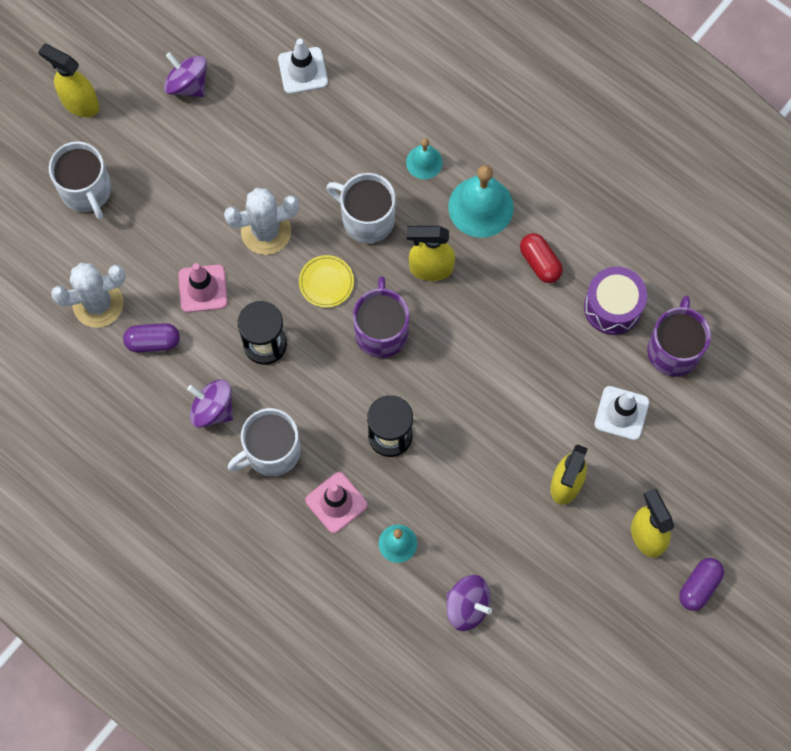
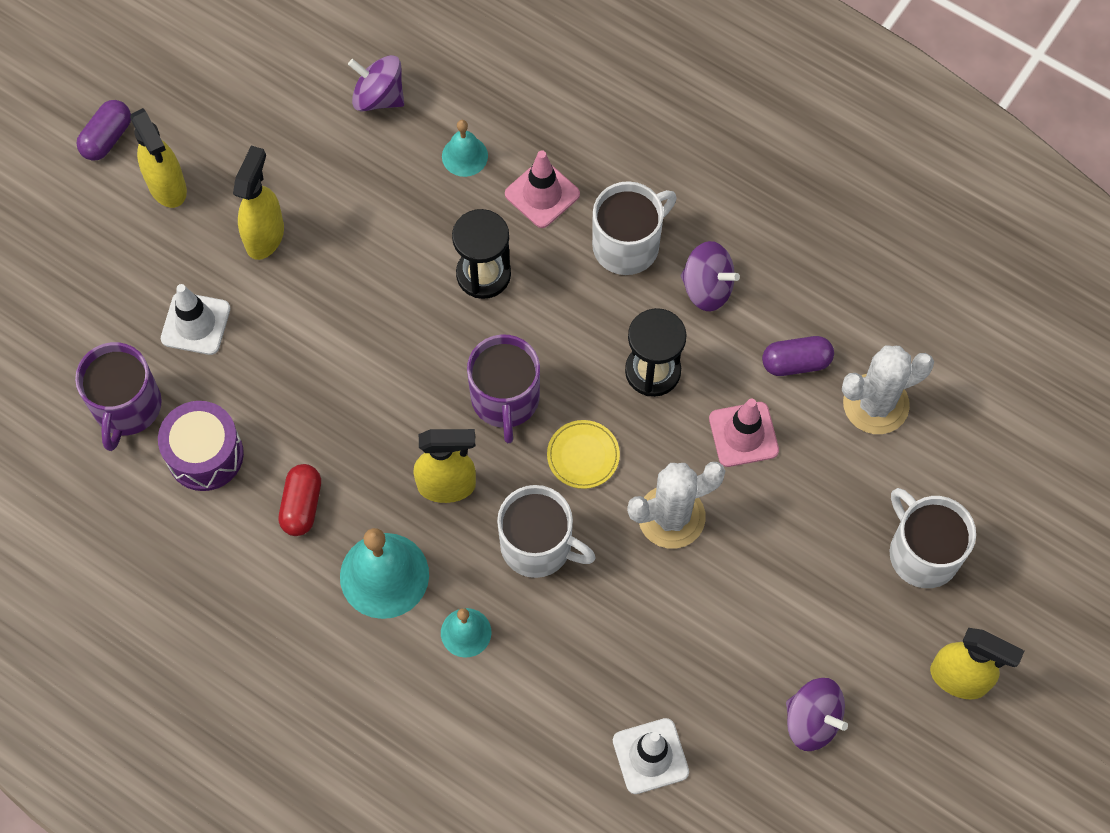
camera: 175 degrees right, 5 degrees down
(540, 262) = (302, 505): red capsule -> red capsule turned 45 degrees clockwise

